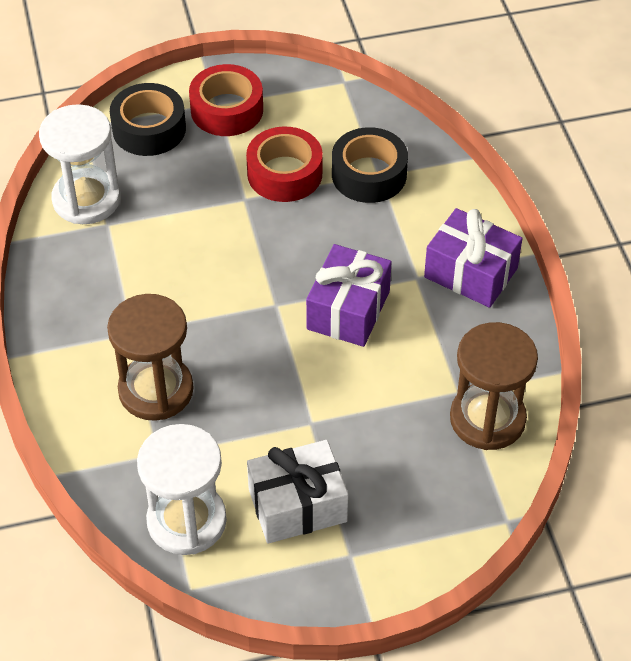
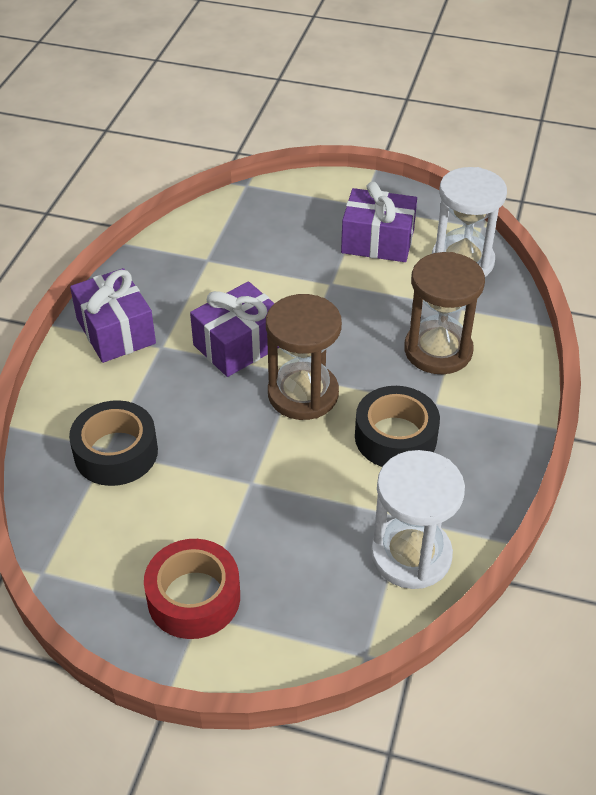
camera: 150 degrees left, 5 degrees down
(149, 129) = (295, 614): black tape -> black tape (395, 437)
(284, 174) = (193, 490): red tape -> none
(297, 505) = (377, 241): white gift -> purple gift
(487, 419) = (204, 237): brown hourglass -> brown hourglass (303, 394)

